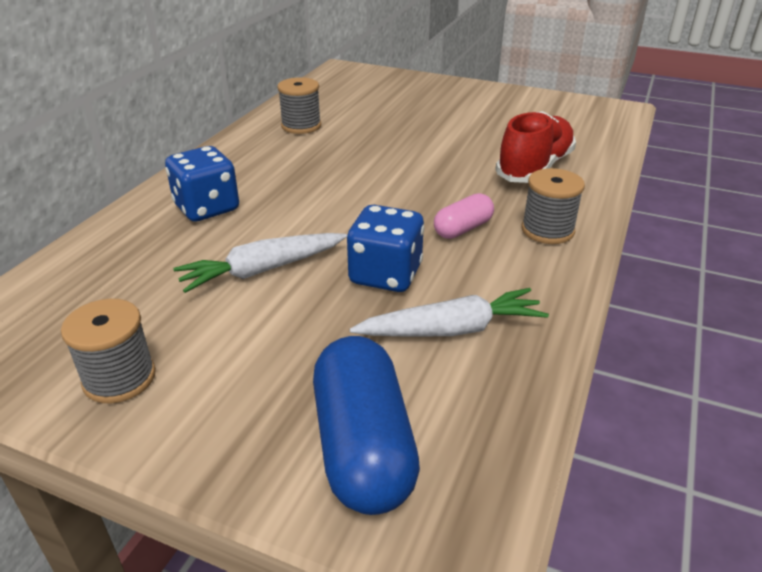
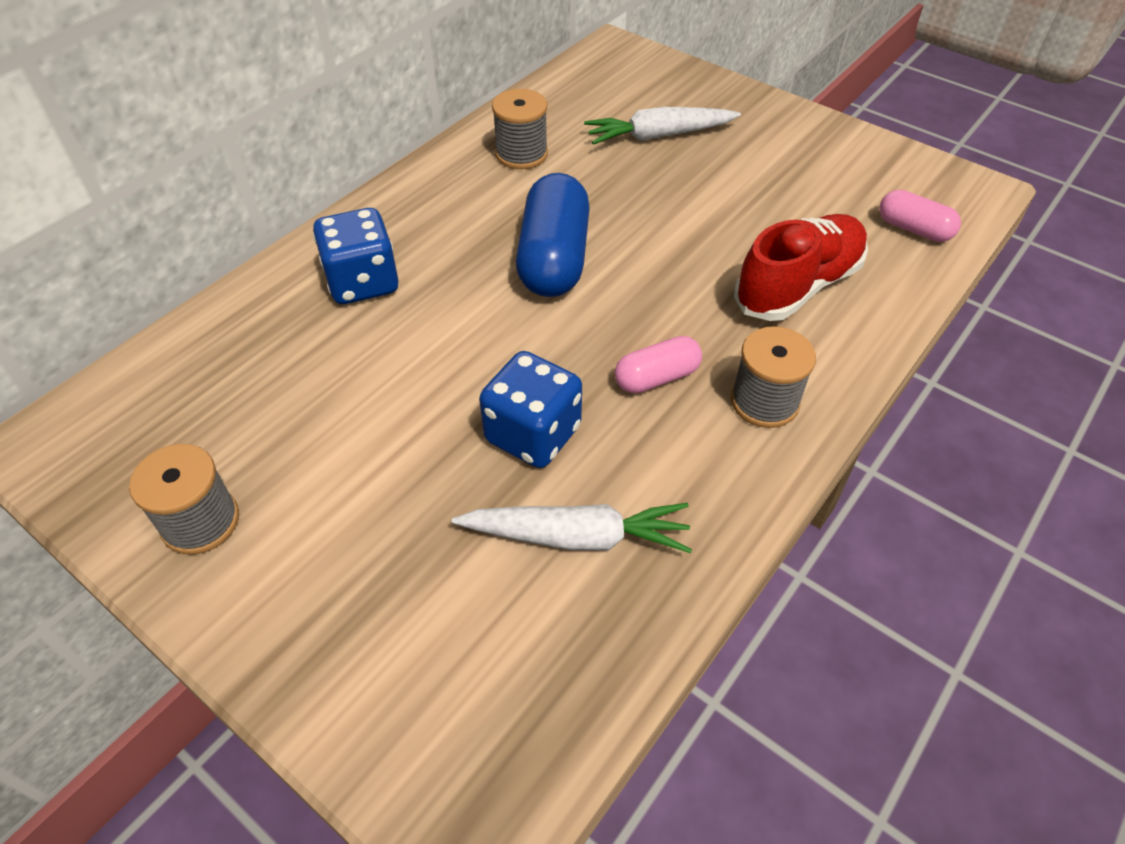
camera: 15 degrees right, 15 degrees up
(262, 270) = (394, 397): white carrot -> white carrot (658, 136)
(363, 446) = (417, 676): blue capsule -> blue capsule (554, 259)
(593, 131) = (913, 229): none -> pink capsule

